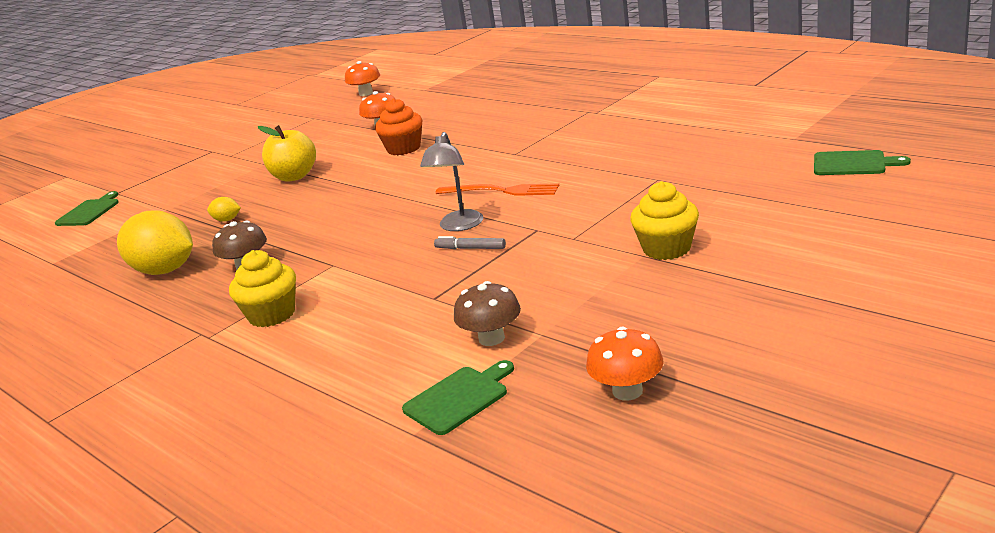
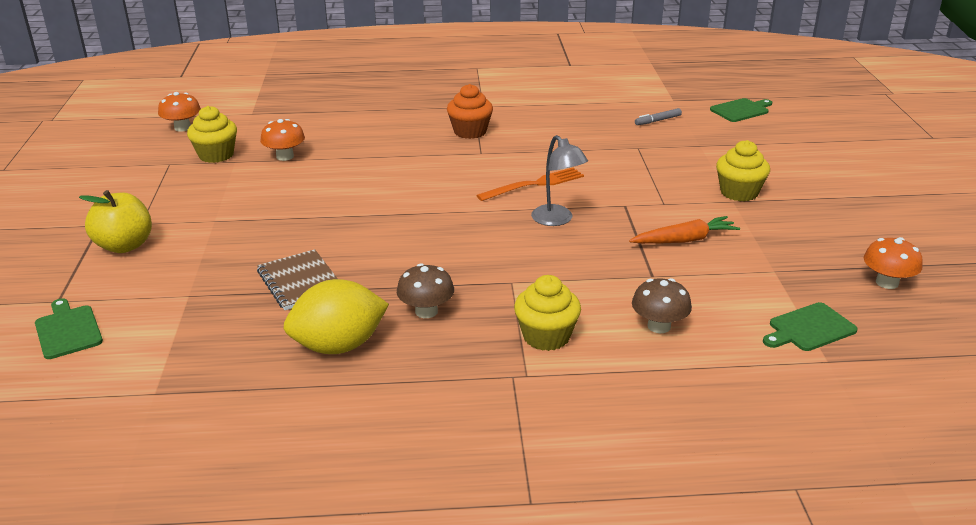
camera: 50 degrees left, 5 degrees up
(227, 220) = (300, 282): yellow lemon -> brown notebook
(294, 176) = (286, 223): yellow apple -> yellow apple (125, 246)
(348, 117) = (216, 155): none -> yellow cupcake
(404, 148) = (357, 171): orange cupcake -> orange cupcake (470, 132)
(459, 398) = (809, 328): green cutting board -> green cutting board turned 120 degrees counterclockwise
(470, 248) = (603, 233): grey marker -> grey marker (658, 121)
(491, 338) = (750, 285): brown mushroom -> brown mushroom (659, 326)
(522, 277) = (684, 240): none -> orange carrot

